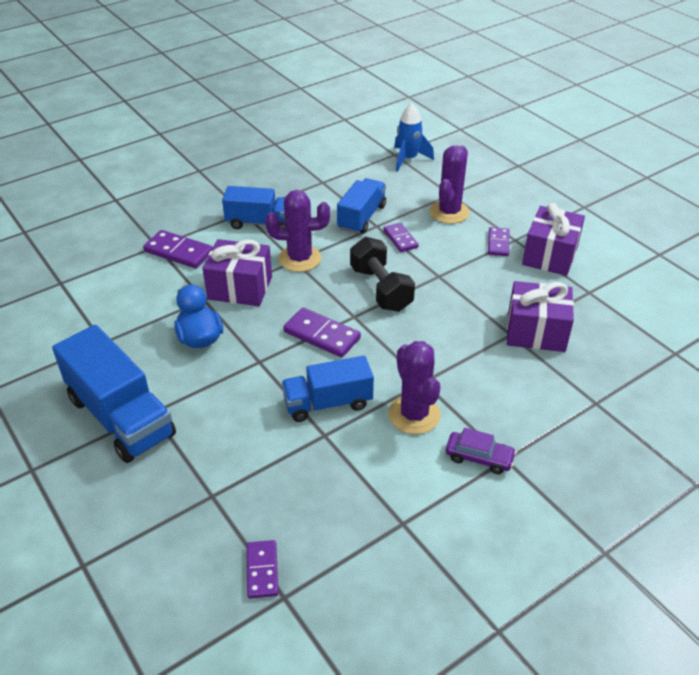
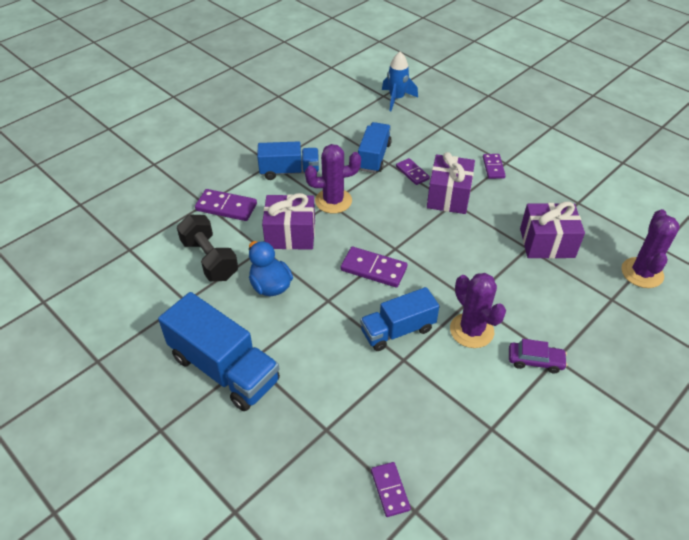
camera: 10 degrees left, 5 degrees up
(381, 289) = (410, 220): black dumbbell -> black dumbbell (209, 259)
(449, 212) = (445, 144): purple cactus -> purple cactus (642, 273)
(550, 255) = (538, 173): purple gift -> purple gift (448, 196)

